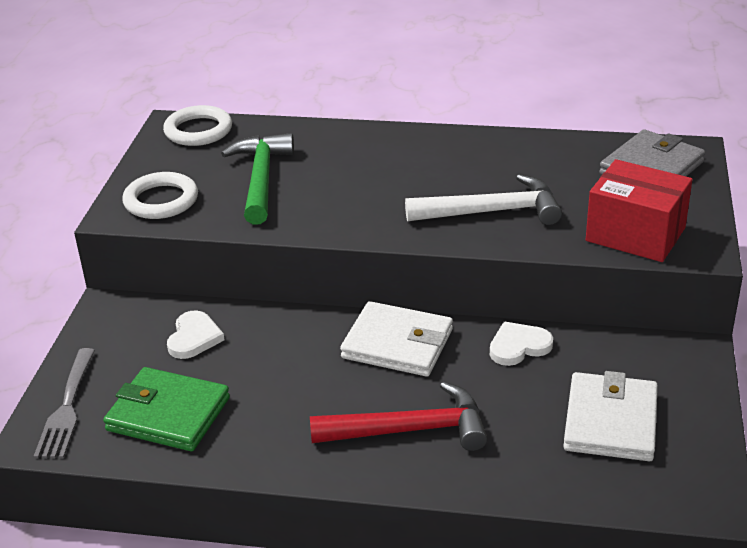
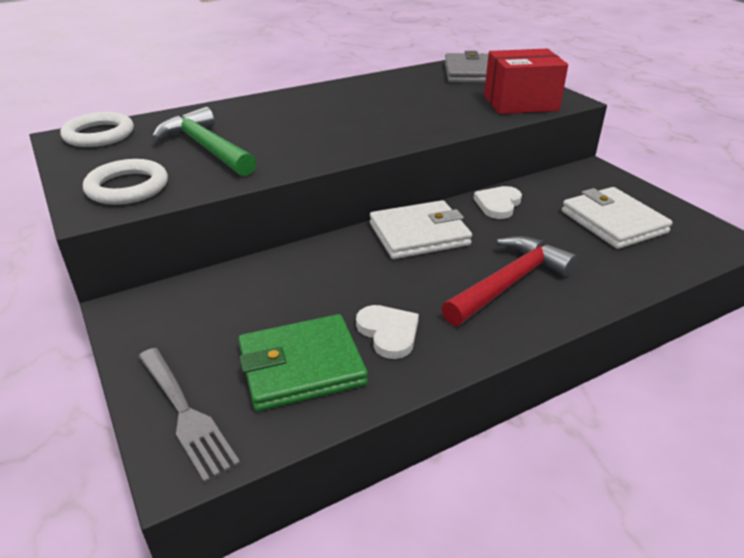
camera: 40 degrees left, 0 degrees up
(194, 338) = (247, 297): white heart -> white heart (388, 333)
(492, 211) = (416, 117): white hammer -> none

